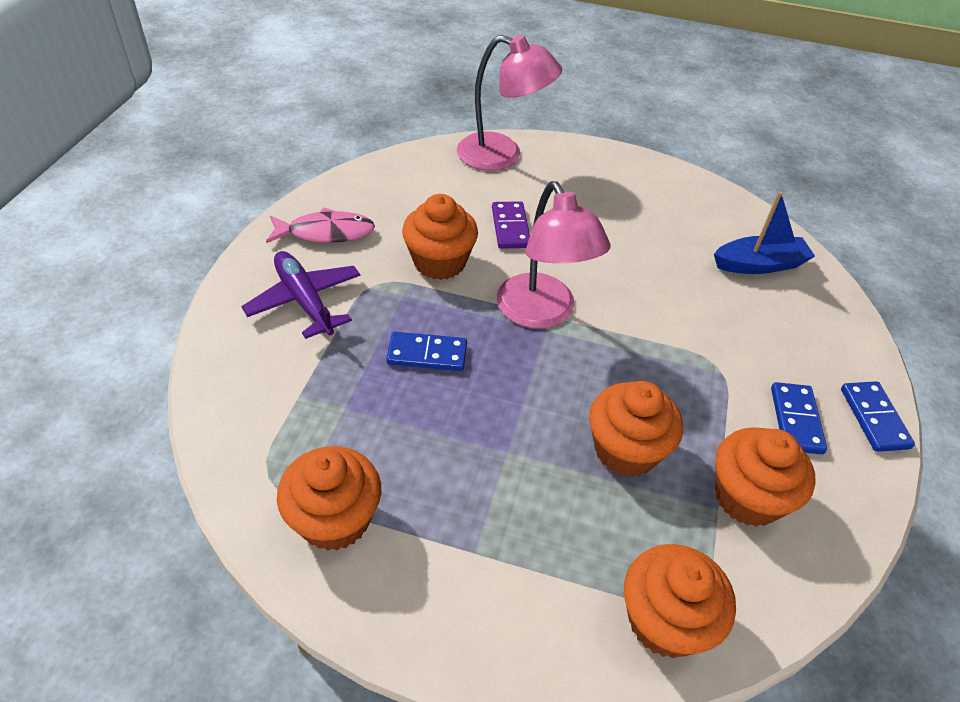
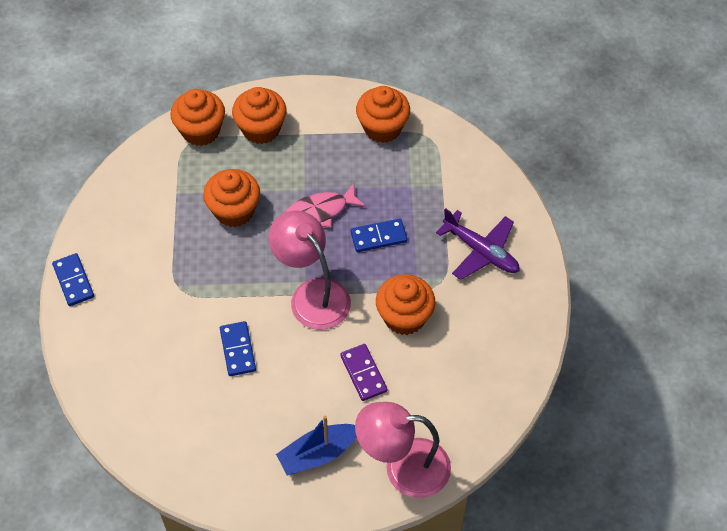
camera: 165 degrees right, 10 degrees up
(326, 232) = (505, 317): pink fish -> pink fish (320, 212)
(747, 497) = (159, 204): orange cupcake -> orange cupcake (261, 129)
(759, 264) = (149, 401): blue boat -> blue boat (318, 454)
(795, 420) = (127, 263): blue domino -> blue domino (238, 350)

